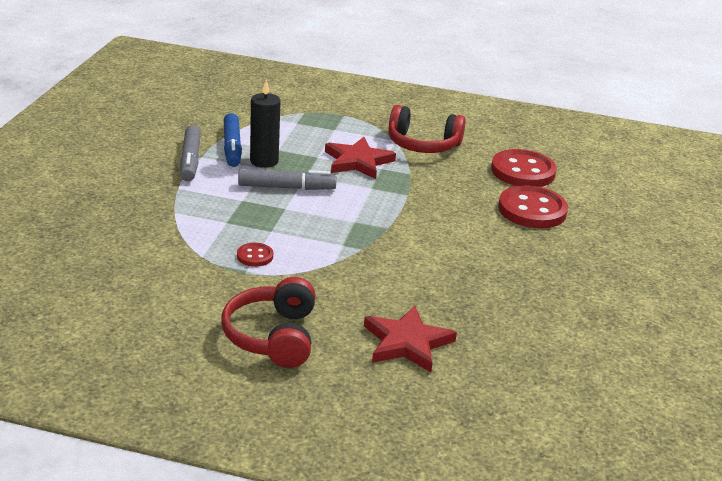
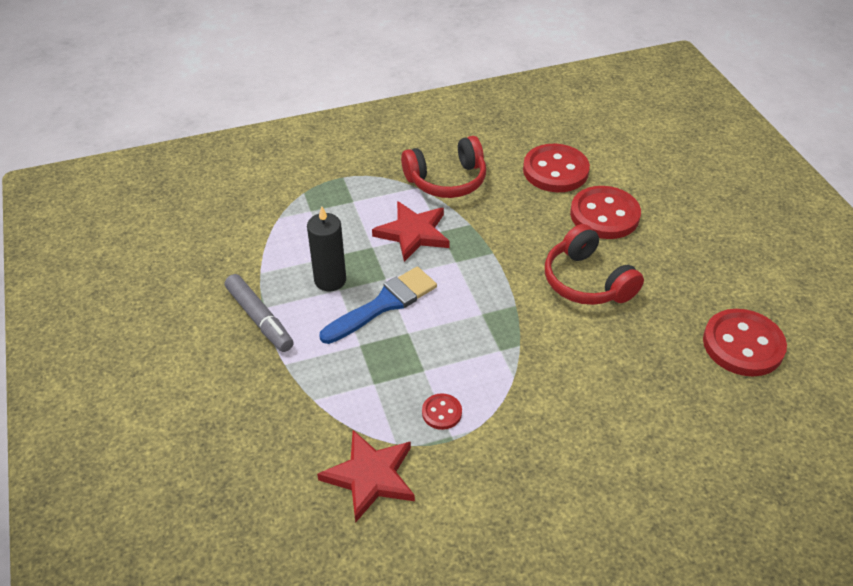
camera: 30 degrees left, 15 degrees up
(232, 147) = (282, 277): blue marker -> none
(273, 336) = (553, 505): red headphones -> red headphones (587, 281)
(286, 187) = (384, 304): grey marker -> blue brush
(407, 343) = (660, 438): red star -> red star (370, 476)
(555, 327) = (743, 345): none -> red button

